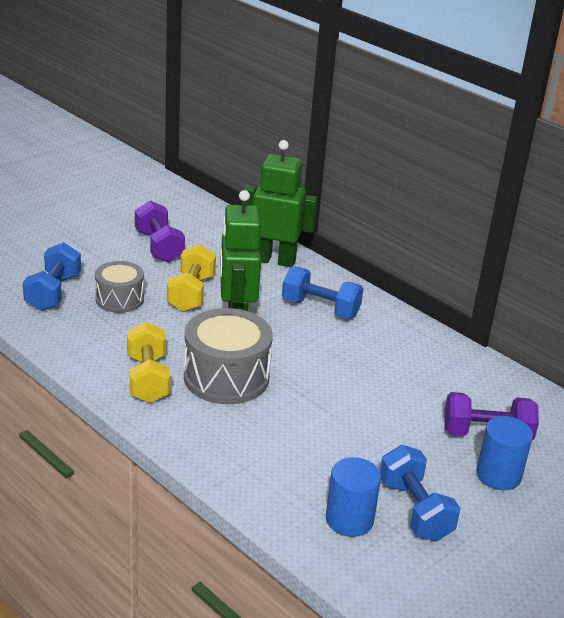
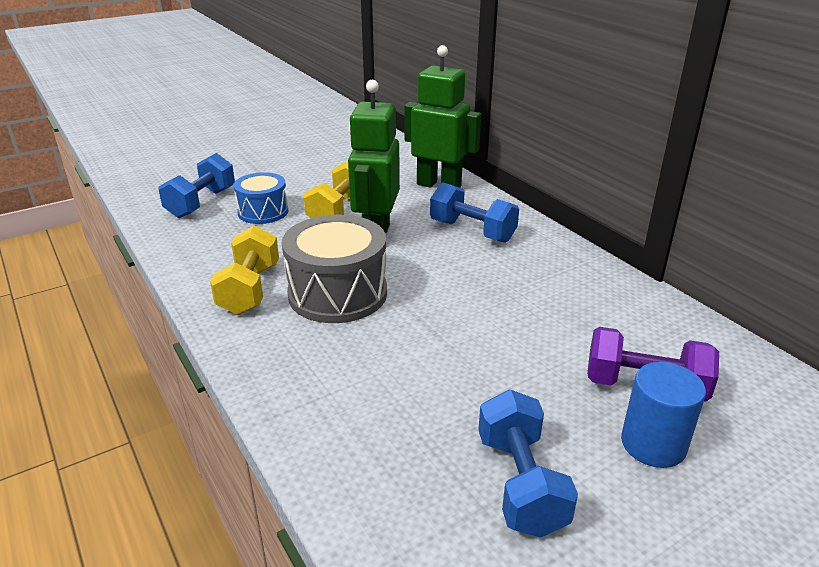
camera: 15 degrees right, 0 degrees up
(119, 299) = (263, 212): grey drum -> blue drum
(159, 247) = (327, 169): purple dumbbell -> none
(349, 520) = (422, 487): blue cylinder -> none

